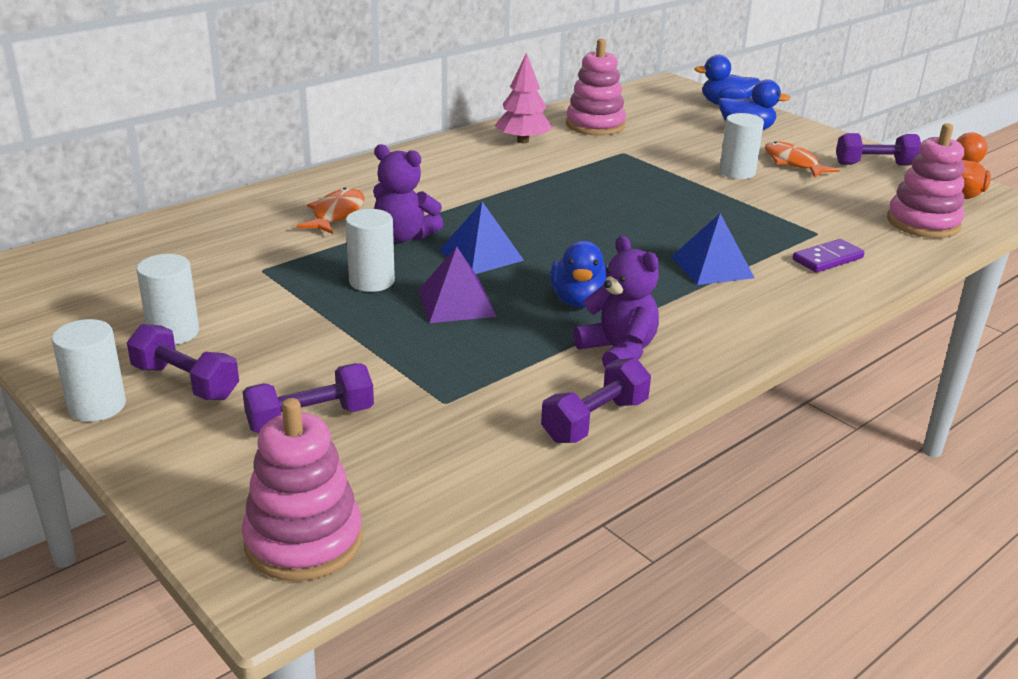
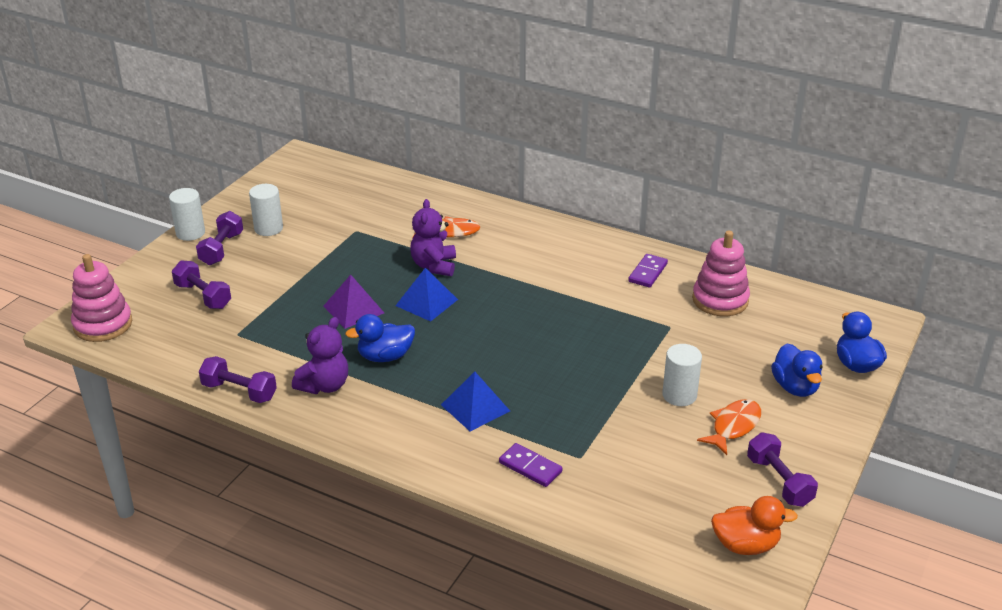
camera: 70 degrees right, 5 degrees up
(371, 281) = (363, 271): white cylinder -> none
(523, 141) = (648, 273): pink tree -> purple domino
(923, 223) = (651, 522): pink stacking toy -> none

